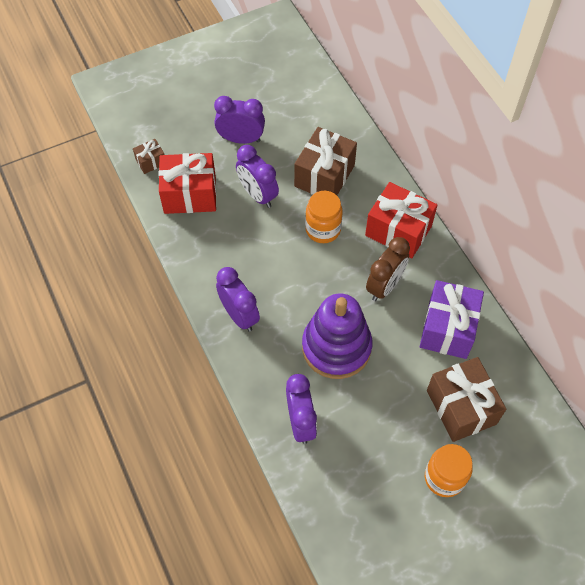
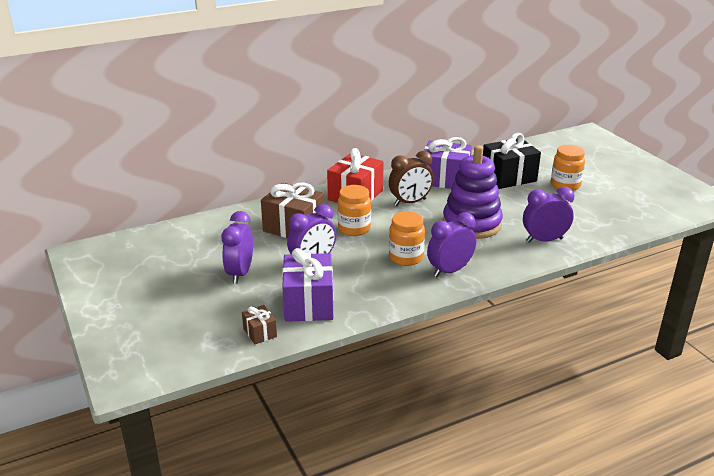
camera: 90 degrees left, 30 degrees down
(190, 194) = (309, 303): red gift -> purple gift
(265, 276) = (406, 257): none -> orange jar
(384, 286) = (410, 202): brown clock -> brown clock turned 120 degrees clockwise
(461, 407) = (508, 177): brown gift -> black gift

